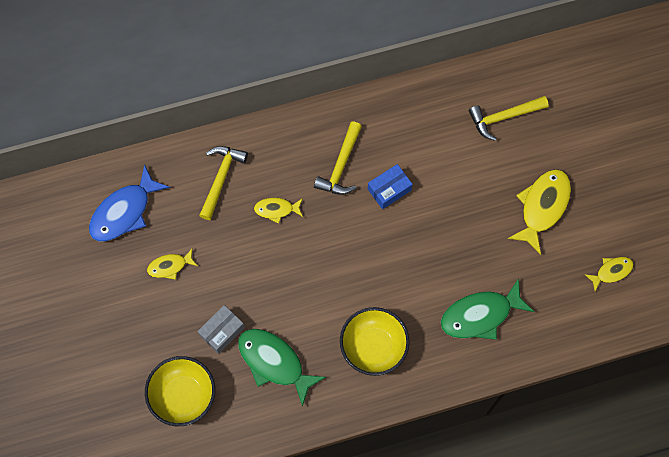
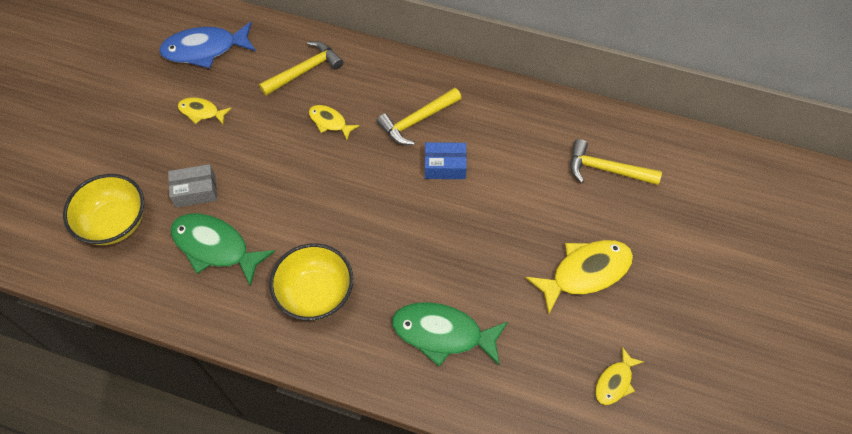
camera: 35 degrees right, 10 degrees down
(274, 362) = (215, 247): green fish -> green fish turned 45 degrees counterclockwise
(611, 271) = (615, 382): yellow fish -> yellow fish turned 120 degrees clockwise

